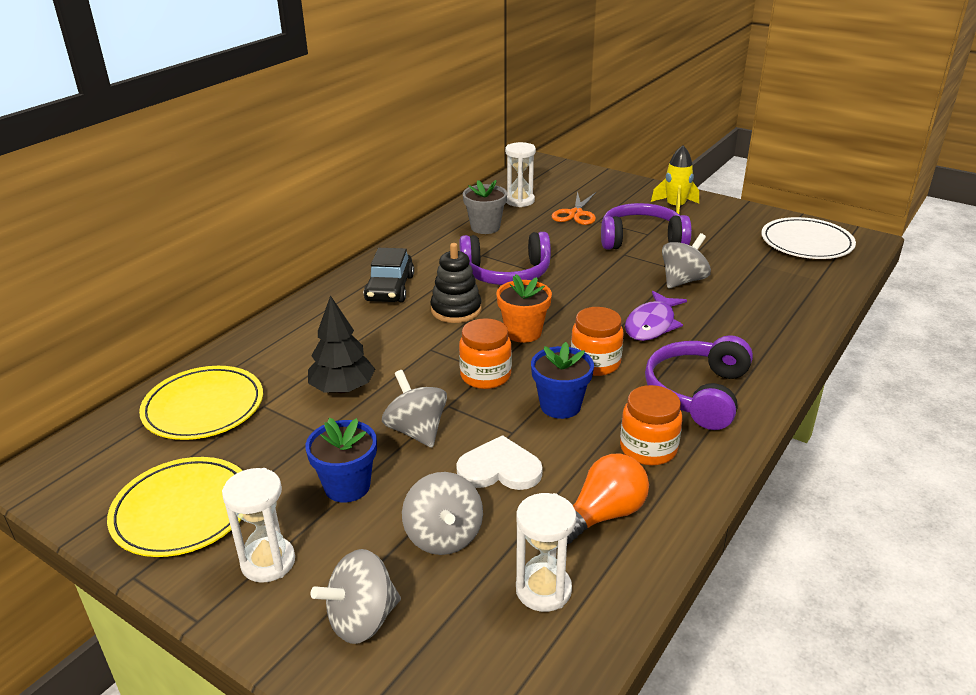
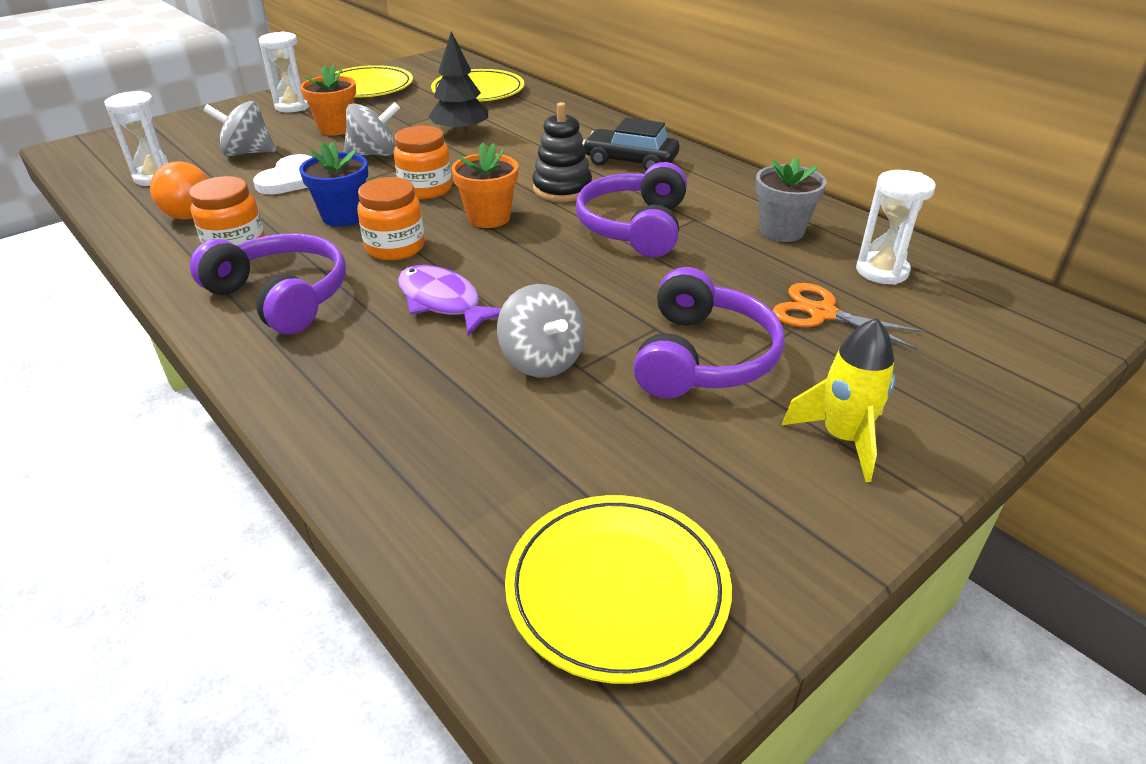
camera: 105 degrees right, 5 degrees up
(347, 486) = (336, 128): blue flower pot -> orange flower pot
(362, 619) = (212, 126): grey spinning top -> none
(806, 243) = (617, 589): white plate -> yellow plate

